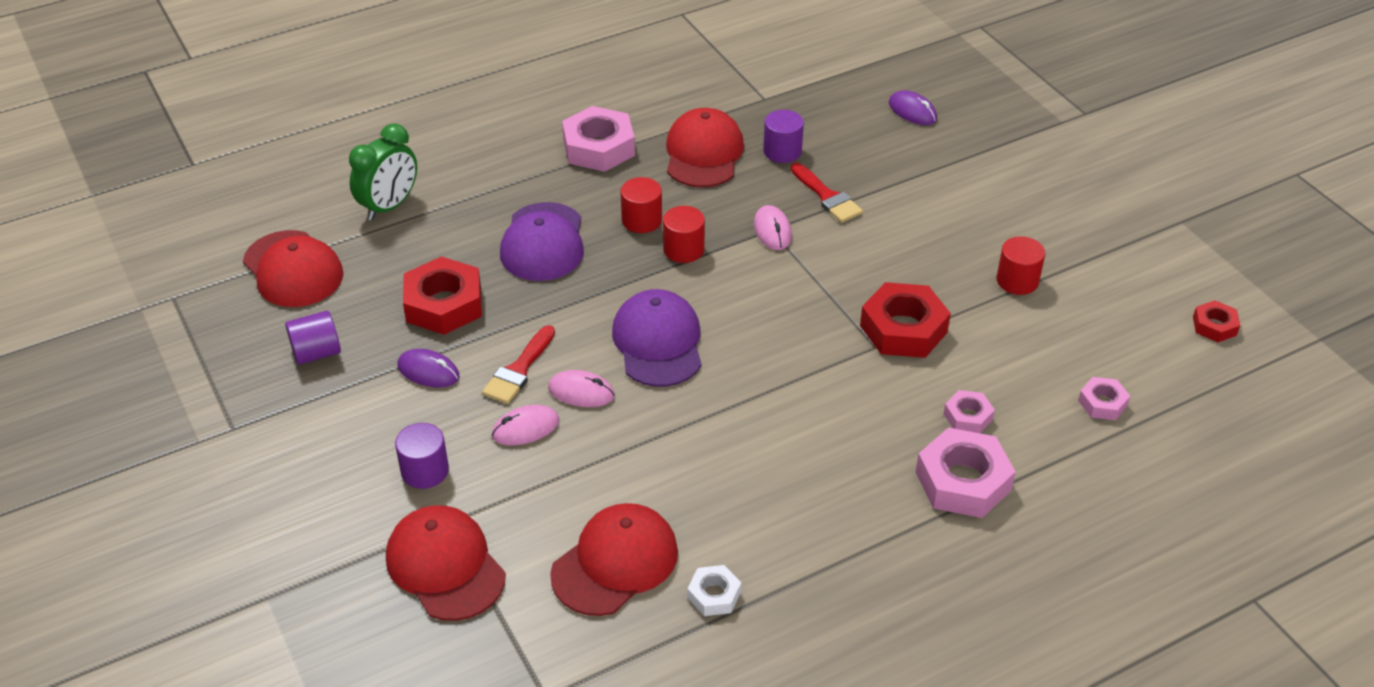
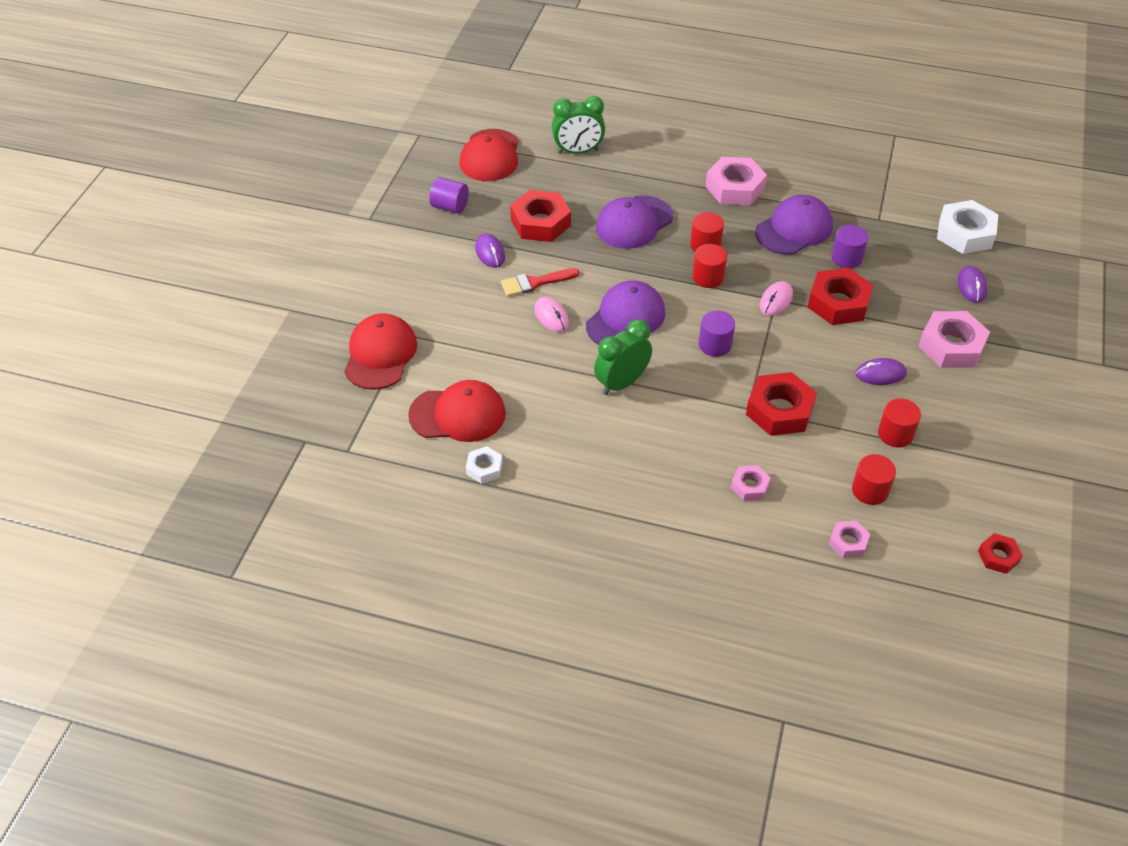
camera: 45 degrees right, 5 degrees up
(425, 471) = (427, 301): purple cylinder -> purple cylinder (715, 345)
(525, 428) = (500, 315): pink mouse -> none
(703, 153) = (794, 229): red cap -> purple cap
(735, 407) = (621, 383): none -> green clock
(827, 197) = (838, 303): red brush -> red nut
(850, 68) = (965, 233): none -> white nut
(940, 237) = (880, 374): none -> purple mouse
(963, 481) = (696, 518): pink nut -> pink nut (951, 346)
(1060, 344) = (870, 490): none -> red cylinder

